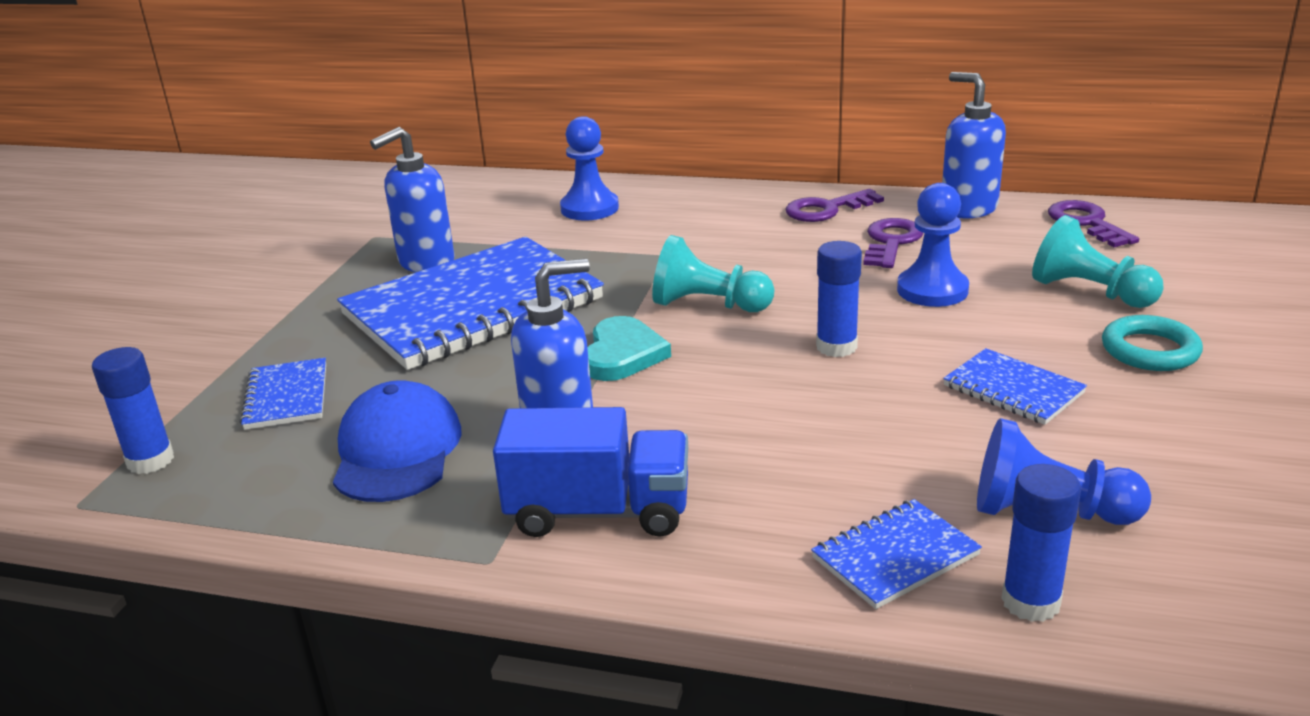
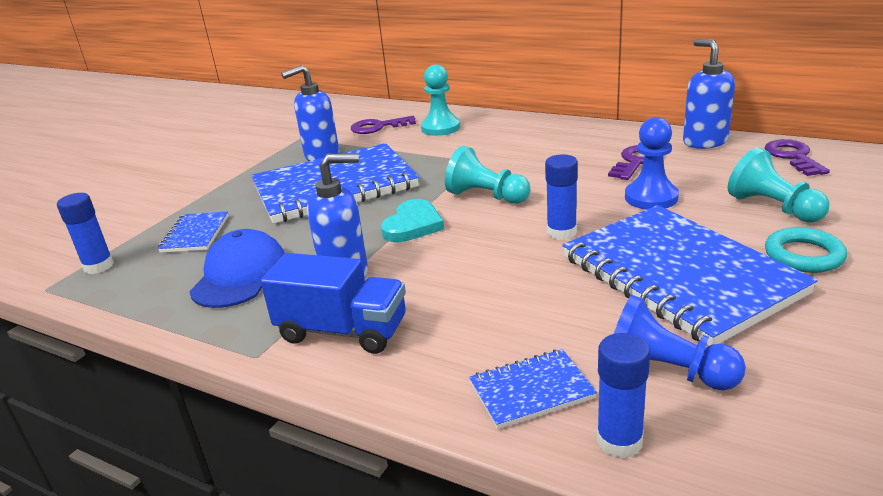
camera: 15 degrees right, 0 degrees up
(589, 208) = (440, 128): blue pawn -> turquoise pawn
(826, 209) = (600, 137): purple key -> purple key (378, 127)
(1013, 389) = (679, 275): blue notebook -> blue notebook, size x2.29

